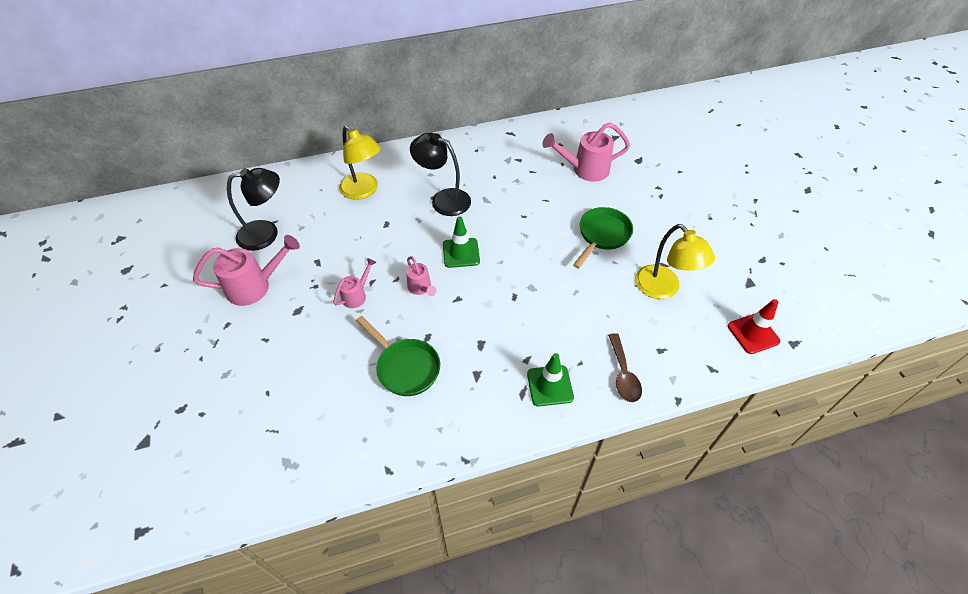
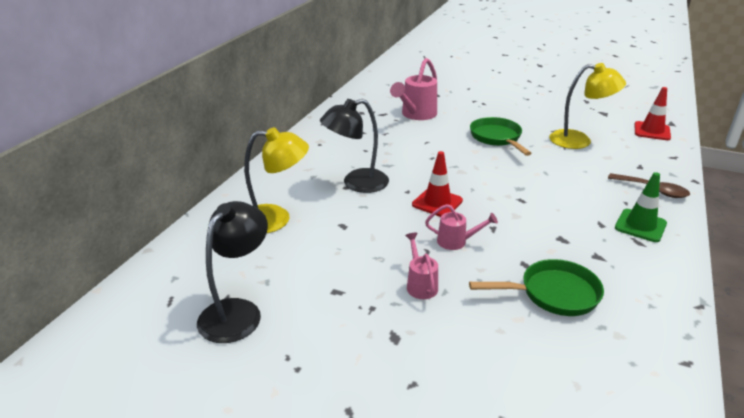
camera: 50 degrees left, 20 degrees down
(255, 286) = (313, 357): pink watering can -> none
(461, 253) = (437, 203): green traffic cone -> red traffic cone

